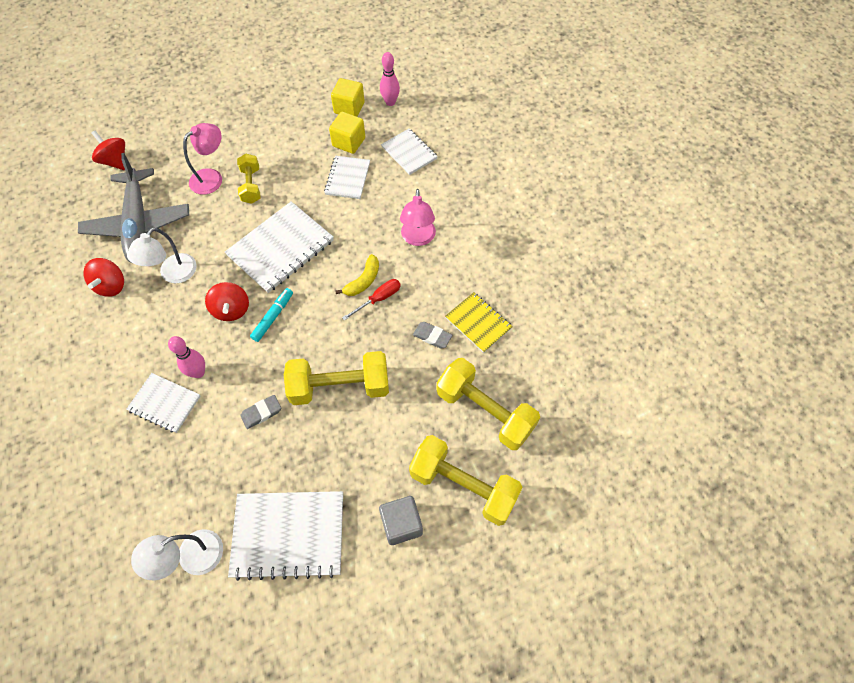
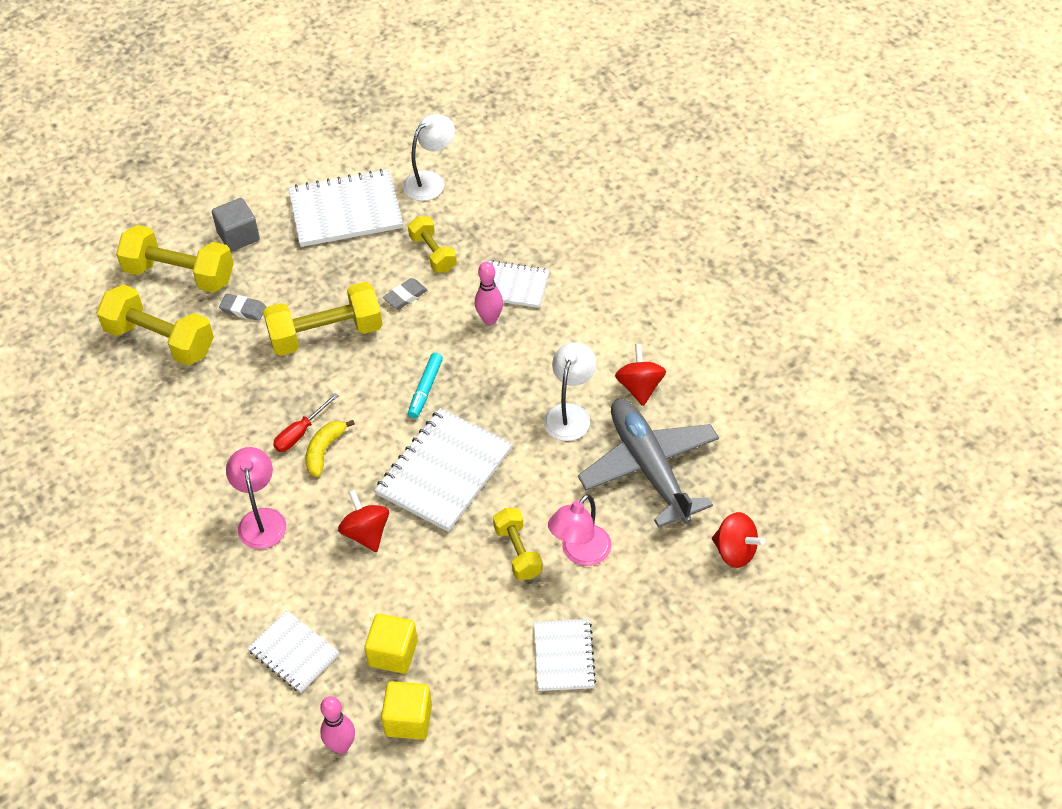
camera: 170 degrees right, 10 degrees down
(221, 457) = (433, 253): none -> yellow dumbbell
(231, 310) = (479, 388): red spinning top -> red spinning top (366, 533)
(347, 178) = (379, 590): white notebook -> white notebook (564, 656)
(432, 336) = (227, 403): grey eraser -> grey eraser (243, 309)
(478, 323) = (172, 428): yellow notebook -> none

